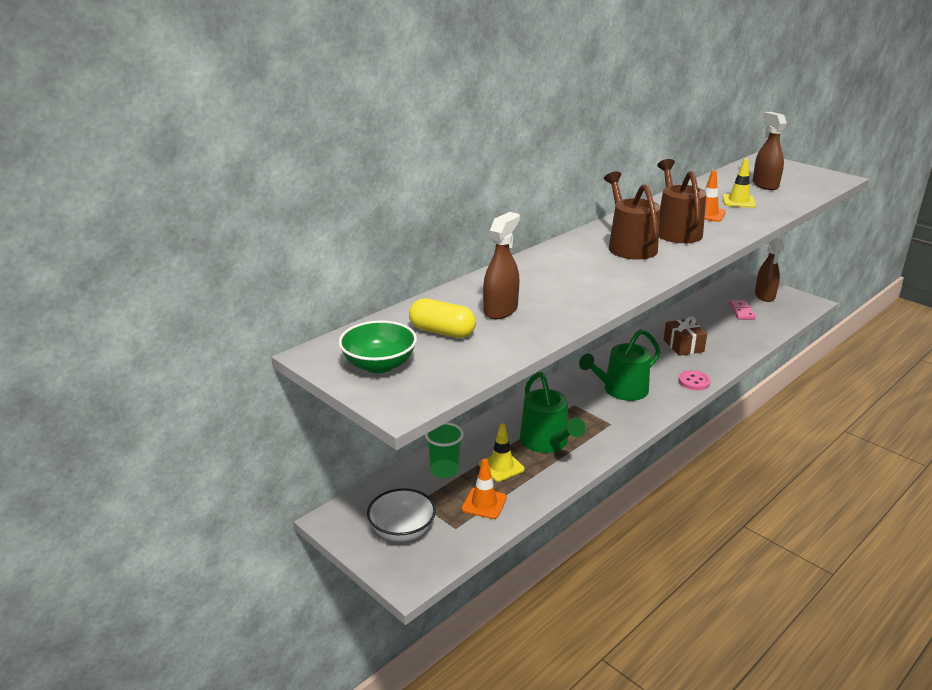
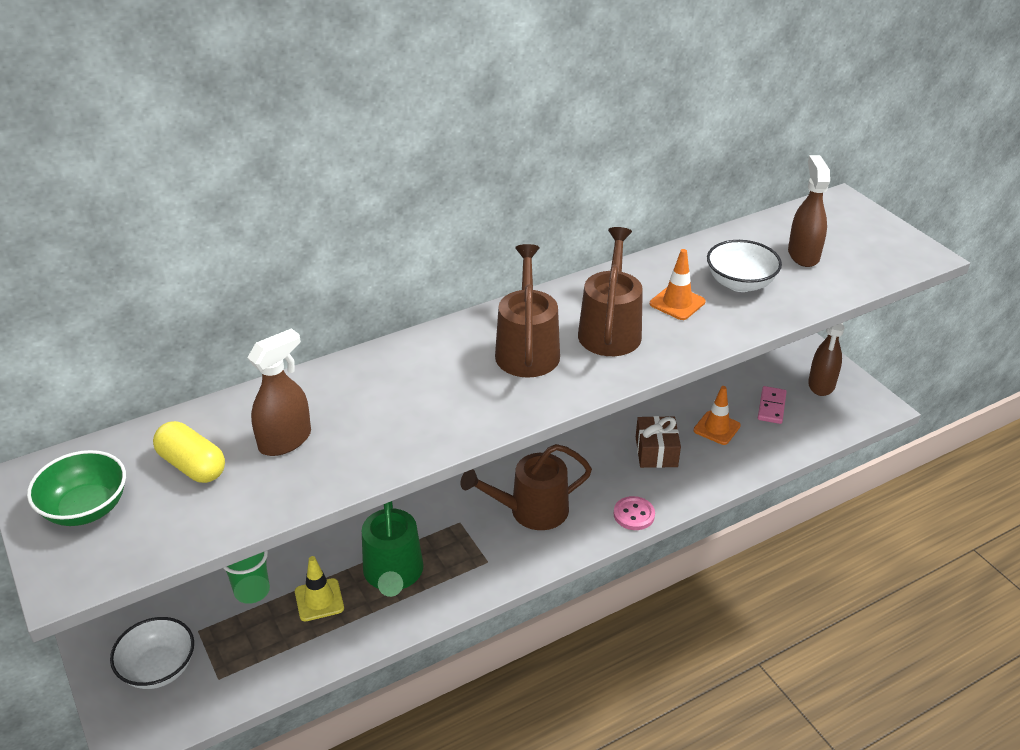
camera: 15 degrees right, 10 degrees up
(484, 503) = (269, 650): orange traffic cone -> orange traffic cone (716, 428)
(621, 390) = (531, 511): green watering can -> brown watering can
(738, 201) = (740, 283): yellow traffic cone -> white bowl

